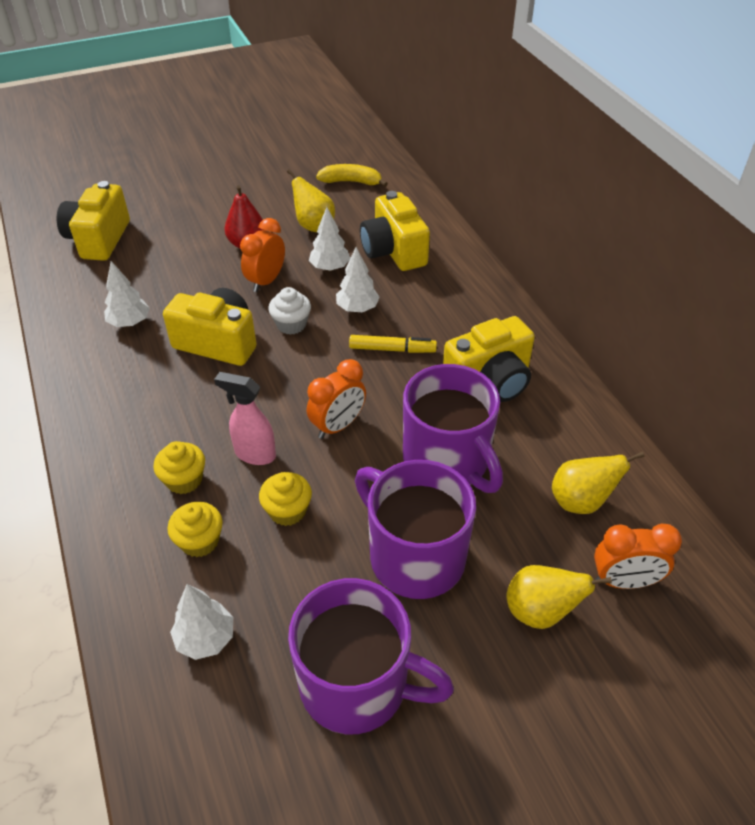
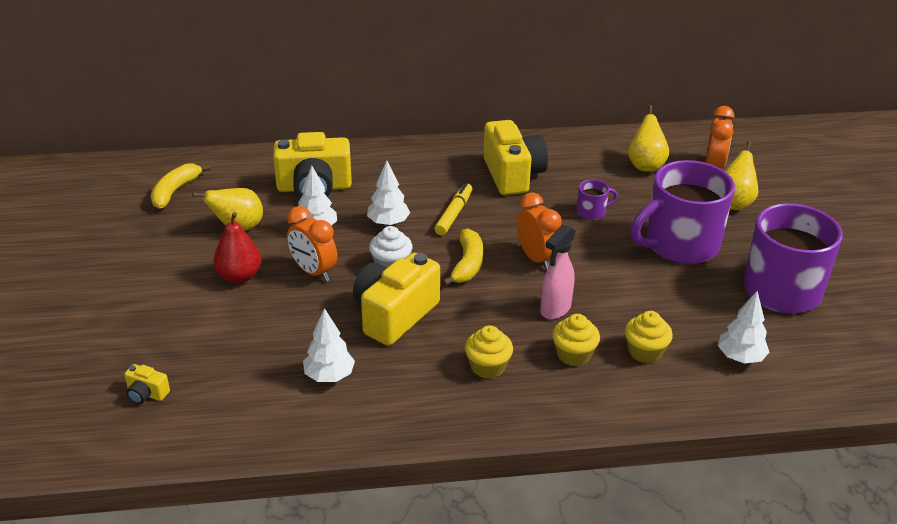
camera: 75 degrees left, 10 degrees down
(99, 239) = (146, 394): yellow camera -> yellow camera, size x0.43
(287, 511) = (623, 299): yellow cupcake -> yellow cupcake (488, 367)
(309, 375) = (467, 264): none -> yellow banana
(447, 460) = (592, 212): purple mug -> purple mug, size x0.41

